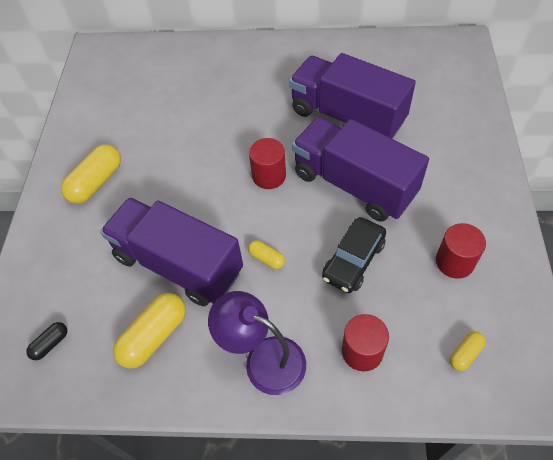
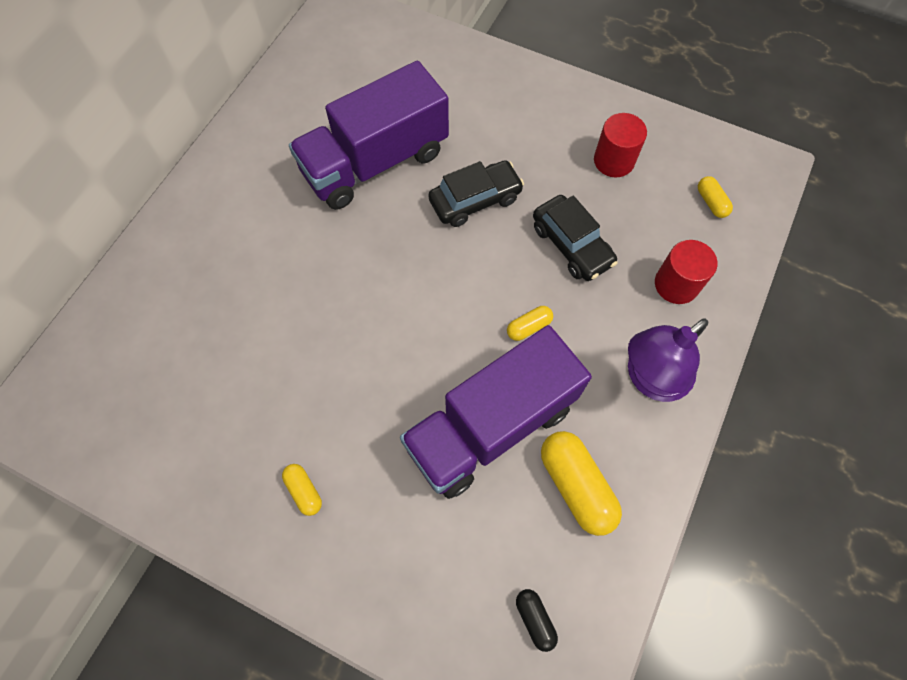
camera: 70 degrees left, 10 degrees up
(96, 182) = (304, 491): yellow capsule -> yellow capsule, size x0.52
(269, 176) = (415, 278): red cylinder -> none
(354, 184) = (475, 200): purple truck -> black car

